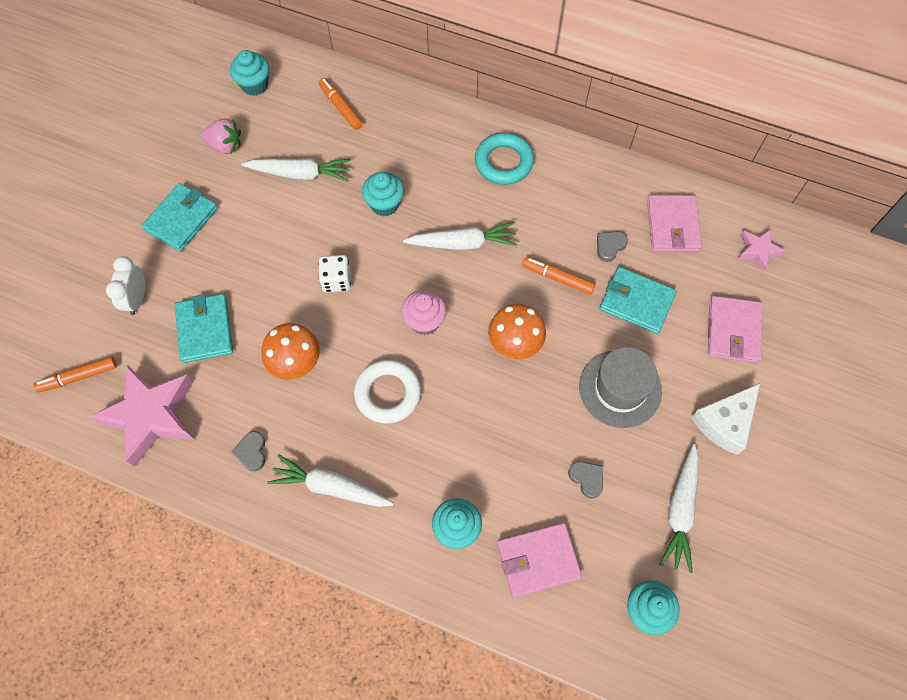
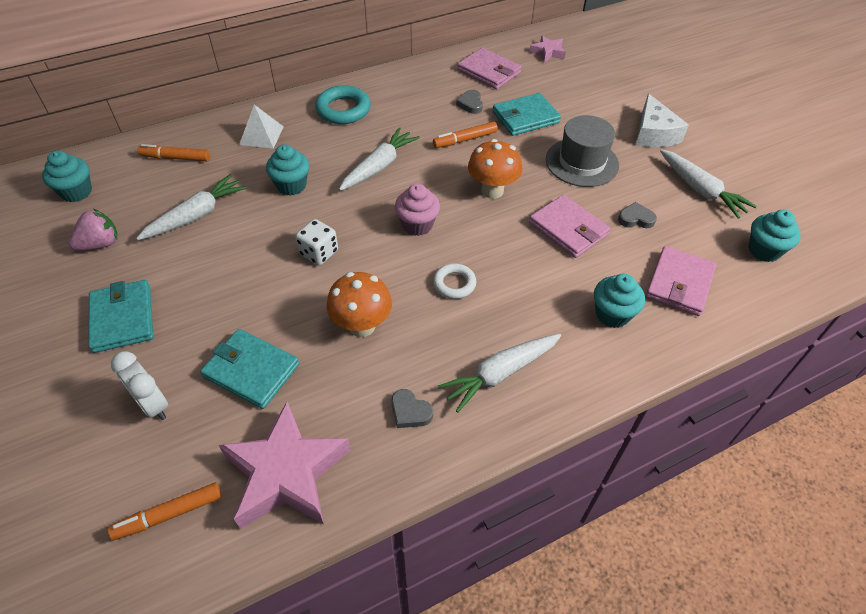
camera: 50 degrees left, 15 degrees down
(78, 377) = (169, 514): orange marker -> orange marker turned 45 degrees clockwise
(388, 393) = (454, 284): white ring -> white ring, size x0.62
(417, 136) = (261, 135): none -> white pyramid
(733, 331) = (592, 93): pink wallet -> pink wallet (568, 229)

